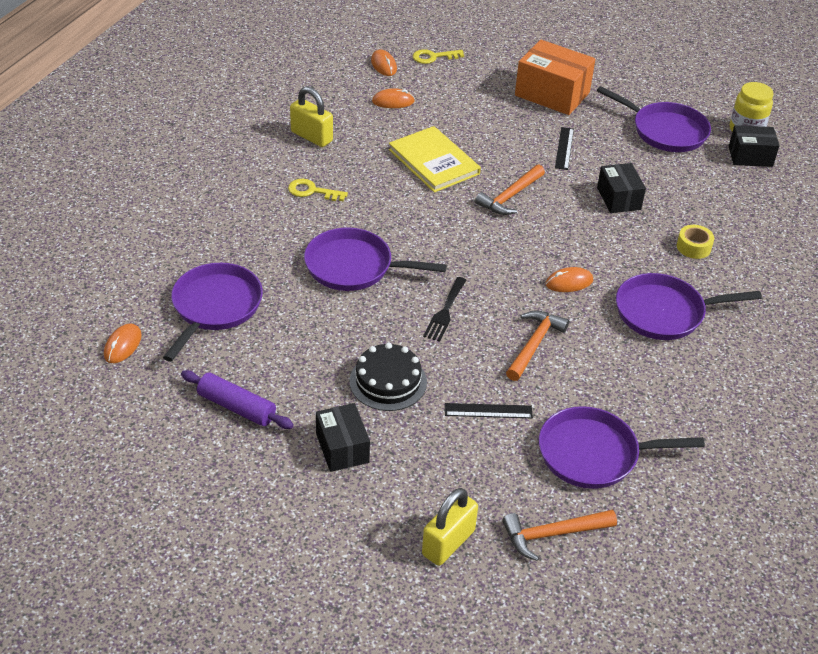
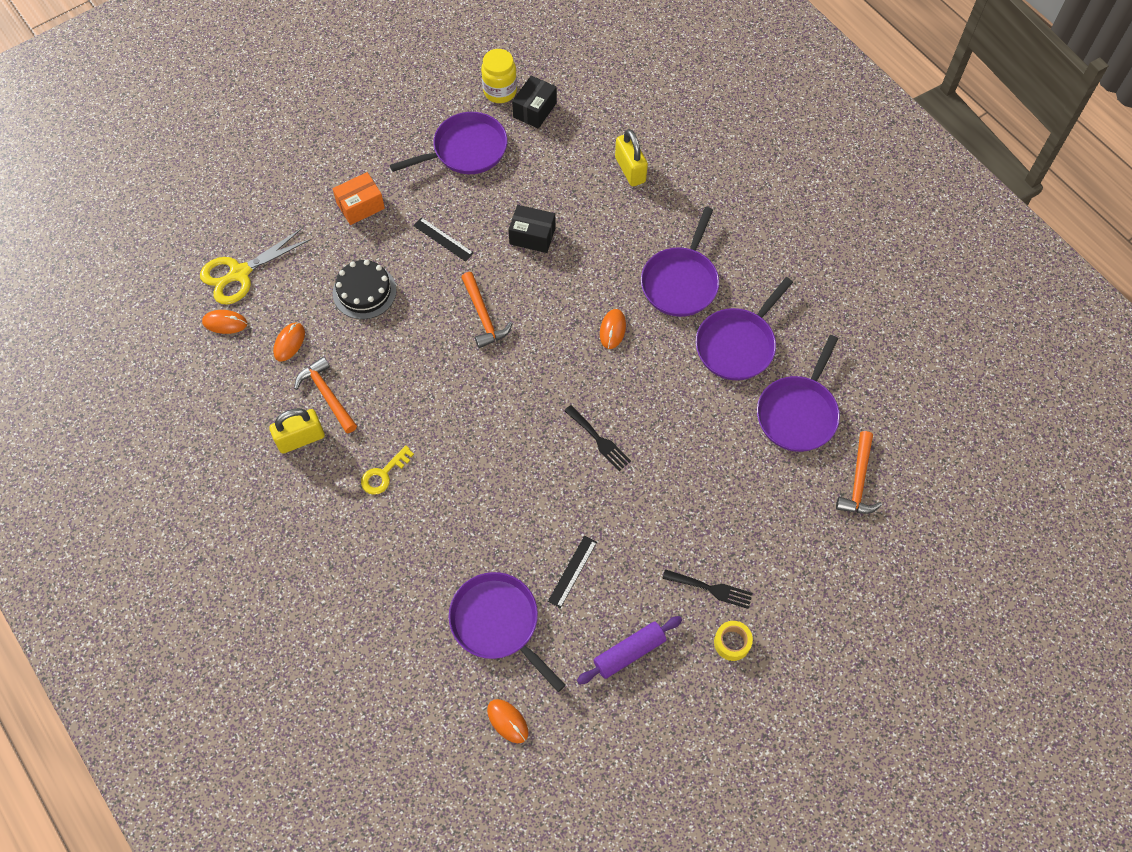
camera: 60 degrees left, 20 degrees up
(342, 448) = (711, 589): black box -> black fork
(353, 266) = (506, 485): purple pan -> purple pan (737, 345)
(388, 381) = (656, 522): black cake -> black cake (364, 291)
(433, 57) = (240, 273): yellow key -> yellow scissors
(434, 162) = (400, 352): yellow book -> none
(448, 543) = (836, 556): yellow padlock -> yellow padlock (630, 170)
(488, 411) = (722, 463): black ruler -> black ruler (572, 571)
(534, 345) = (669, 393): orange hammer -> orange hammer (327, 395)
(552, 94) = (360, 206): orange box -> orange box, size x0.62
(693, 247) = (619, 217): yellow tape -> yellow tape (732, 642)

